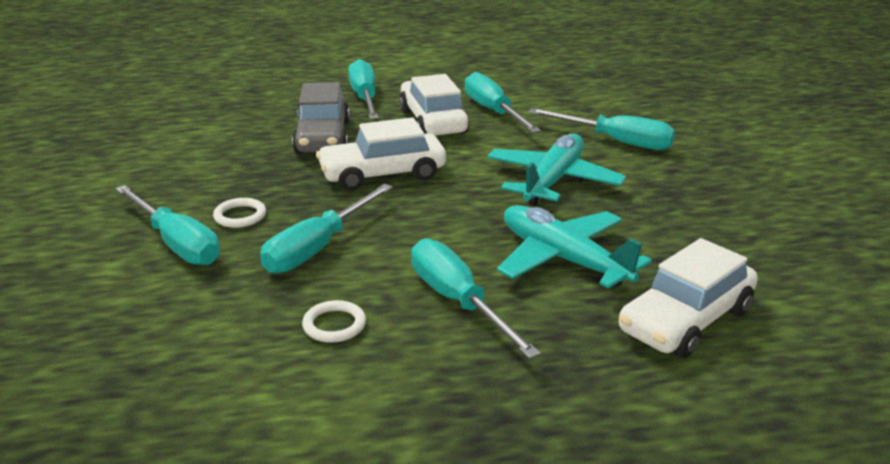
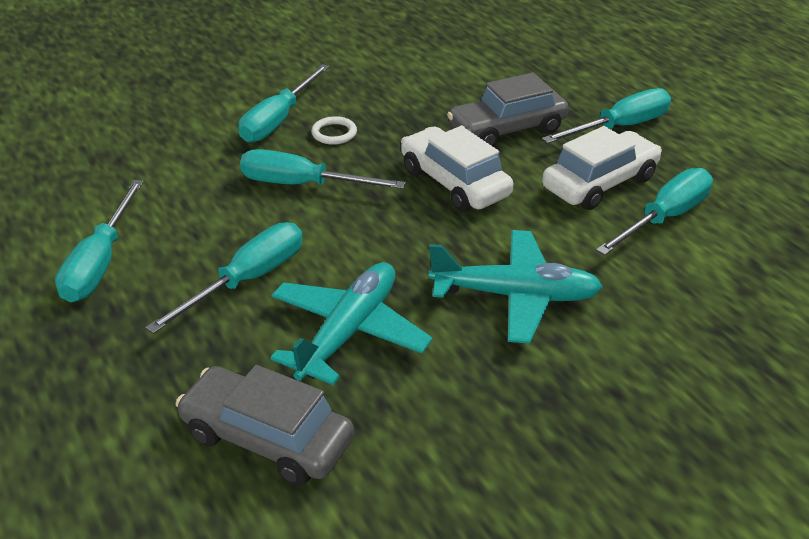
camera: 70 degrees right, 10 degrees up
(334, 325) = (193, 224): white ring -> none
(616, 141) = (662, 331): turquoise screwdriver -> turquoise screwdriver (100, 263)
(686, 320) = (267, 438): white car -> grey car

